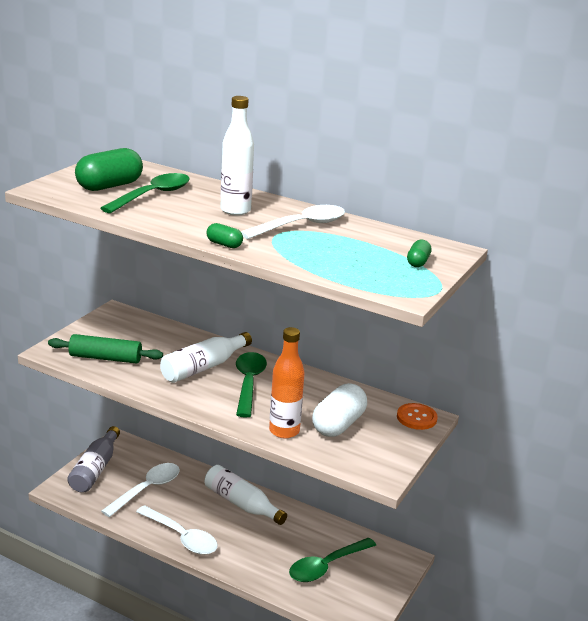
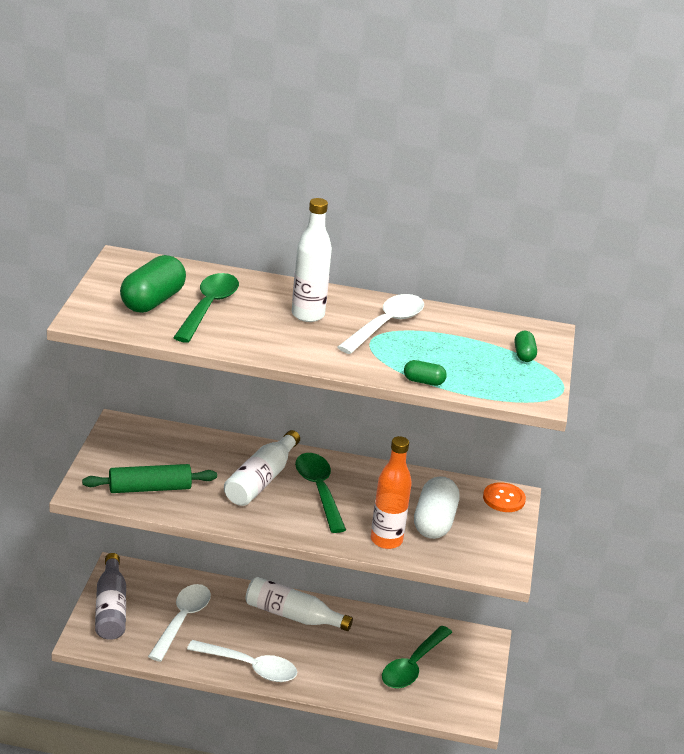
camera: 20 degrees left, 5 degrees up
(224, 244) = (331, 365): green capsule -> green capsule (423, 381)

